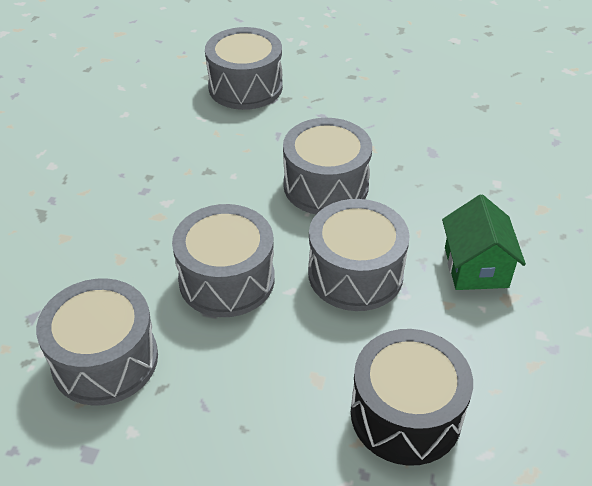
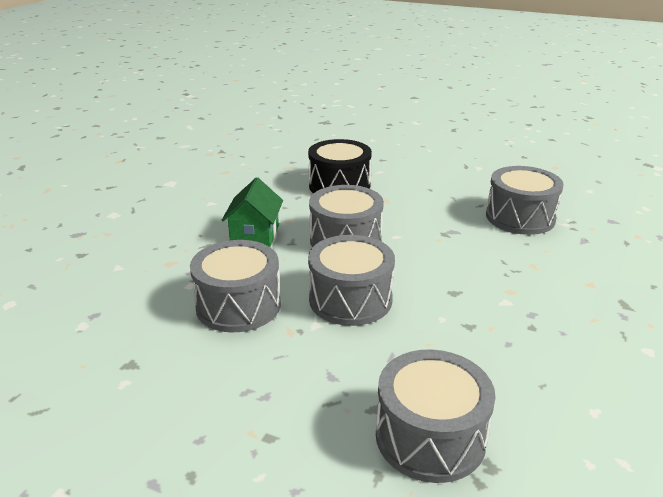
camera: 170 degrees left, 15 degrees down
(227, 279) = (443, 246): grey drum -> grey drum (238, 305)

